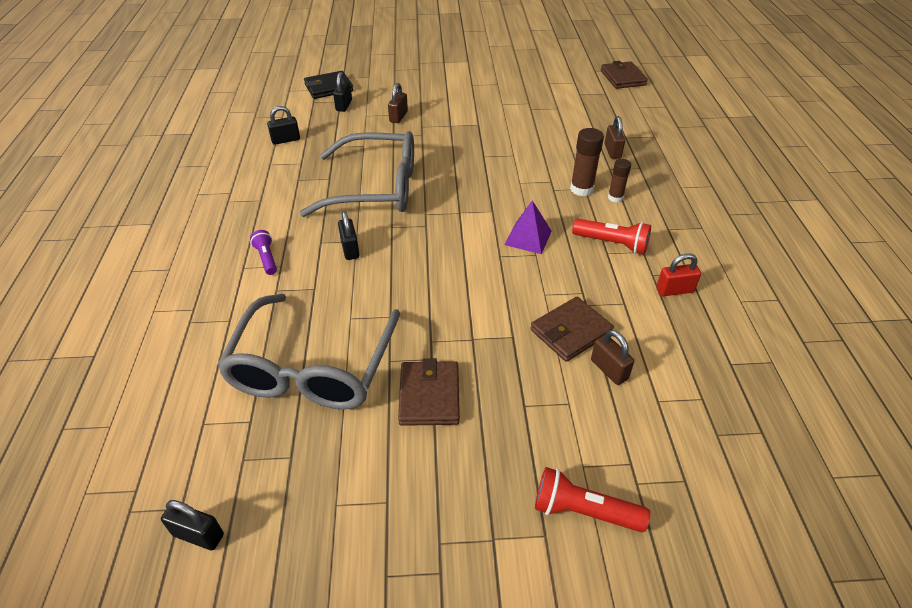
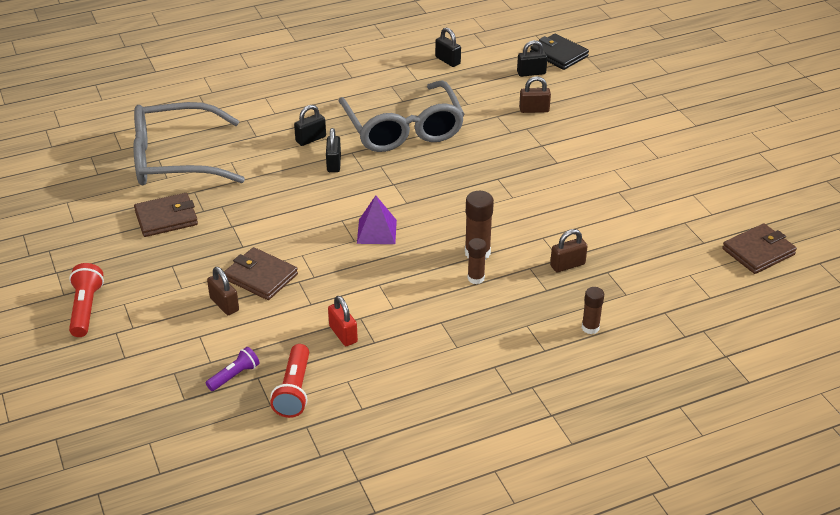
camera: 70 degrees right, 5 degrees down
(198, 535) = (35, 158): black padlock -> black padlock (334, 164)
(266, 258) = (280, 104): purple flashlight -> purple flashlight (234, 376)
(609, 369) = (224, 304): brown padlock -> brown padlock turned 75 degrees counterclockwise
(612, 244) = (395, 286): red flashlight -> red flashlight (294, 390)
(689, 160) = (590, 328): none -> brown glue stick

